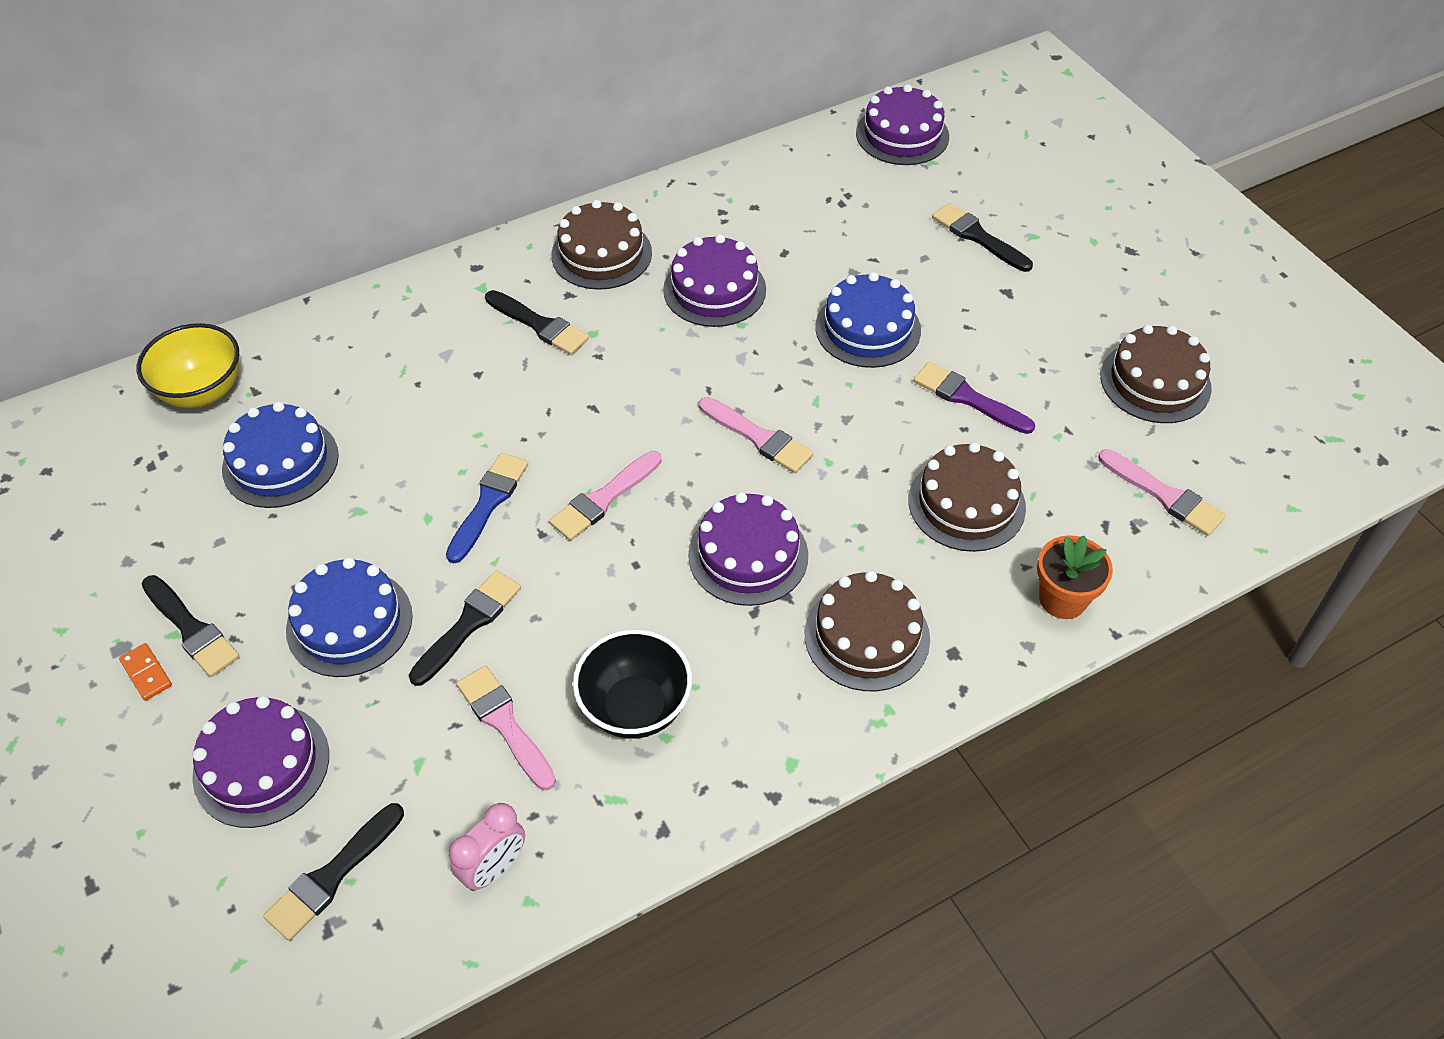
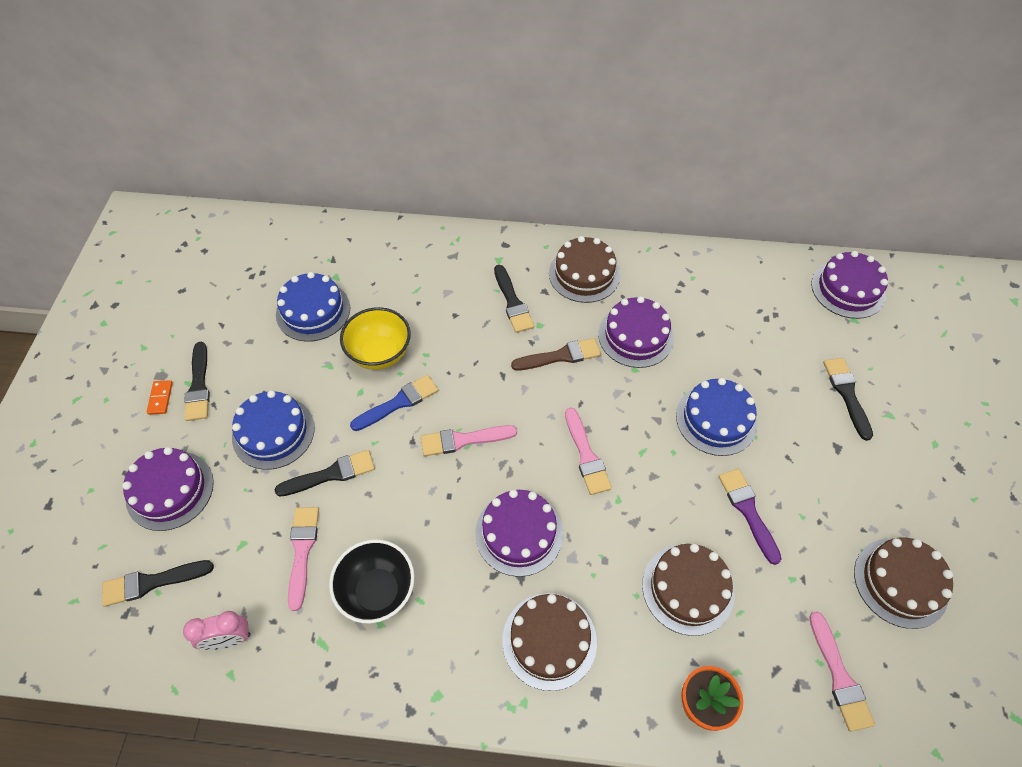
camera: 35 degrees right, 5 degrees up
(202, 391) = (308, 245): yellow bowl -> yellow bowl (380, 354)
(645, 353) = (560, 356): none -> brown brush

